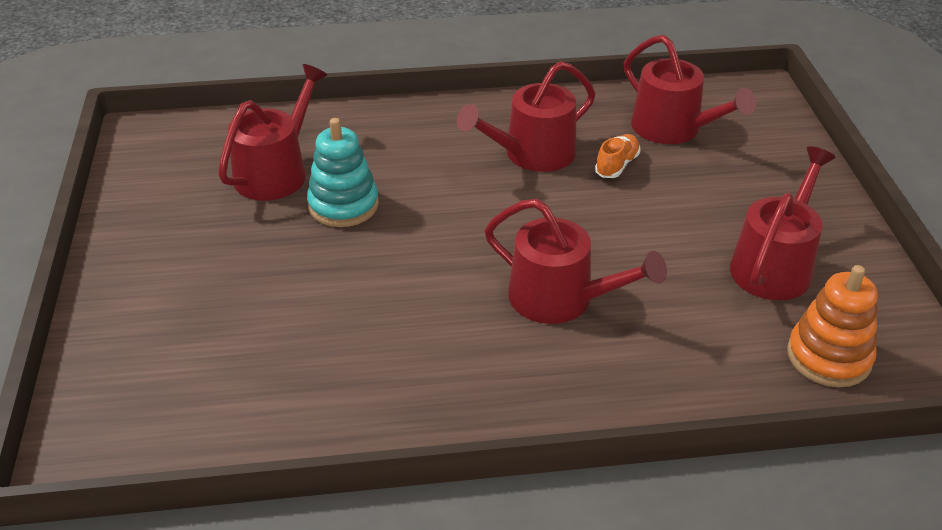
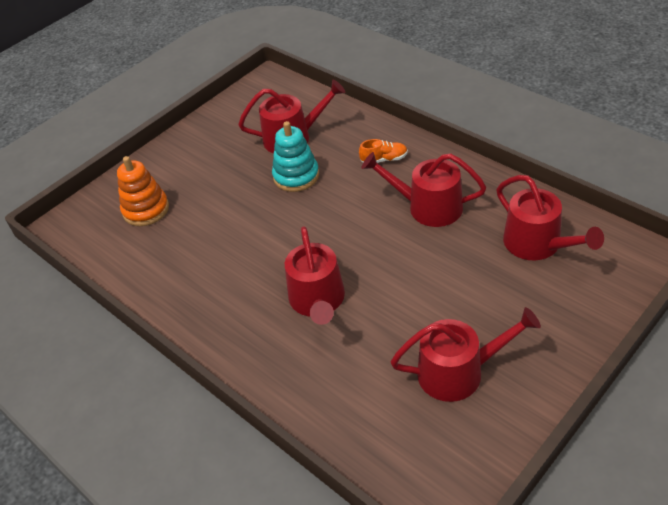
camera: 55 degrees right, 5 degrees up
(617, 165) = (465, 245): orange shoe -> orange shoe (384, 159)
(672, 129) = (537, 244): red watering can -> red watering can turned 45 degrees counterclockwise
(828, 357) = (400, 446): orange stacking toy -> orange stacking toy (146, 210)

